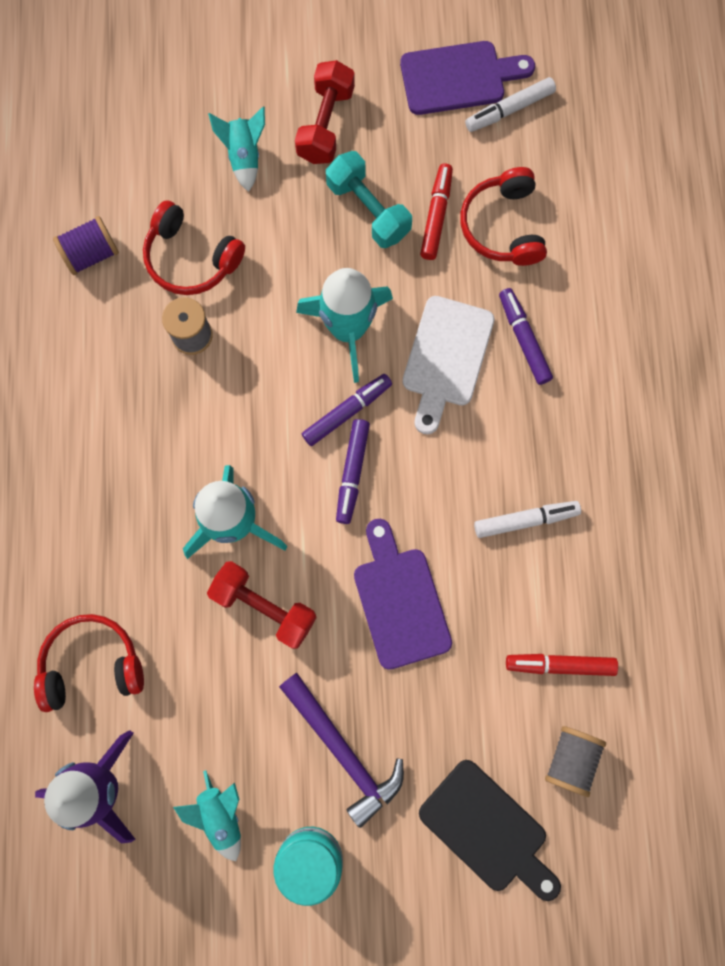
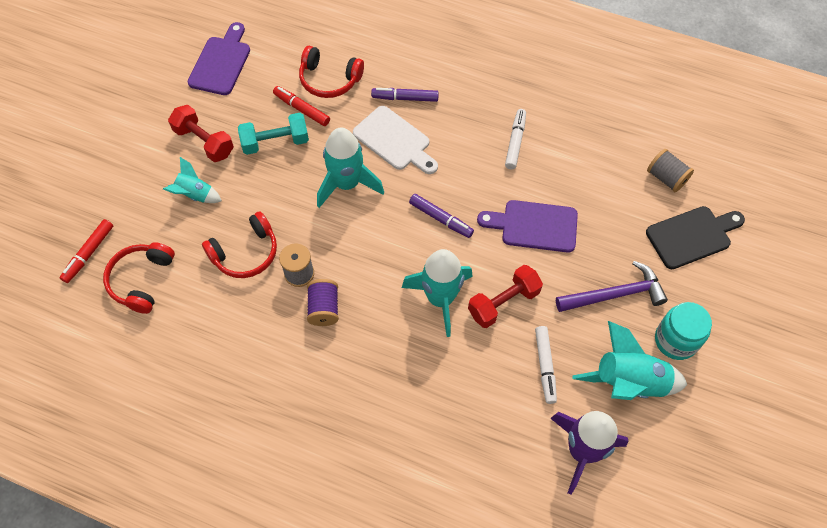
camera: 65 degrees left, 15 degrees down
(91, 254) = (204, 313): purple spool -> purple spool (324, 308)
(92, 664) = (495, 425): red headphones -> red headphones (141, 280)
(220, 815) = (628, 382): turquoise rocket -> turquoise rocket, size x1.74
(346, 412) = (400, 206): purple marker -> none
(509, 110) = (259, 47): white marker -> white marker (545, 366)
(560, 665) = (609, 160): red marker -> red marker (89, 253)

